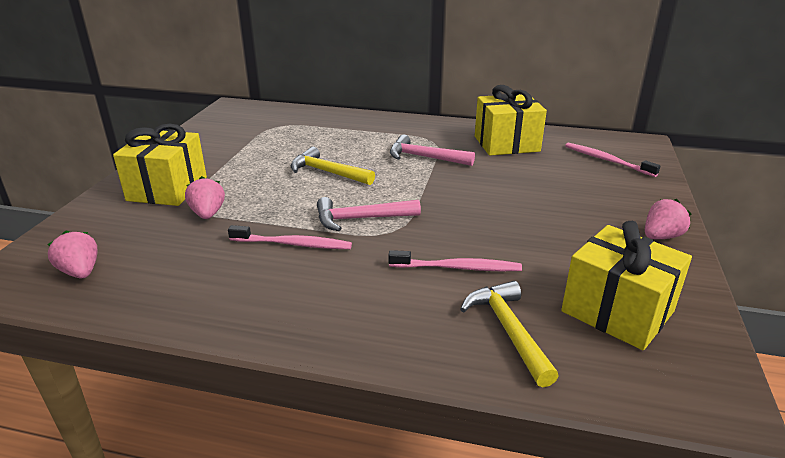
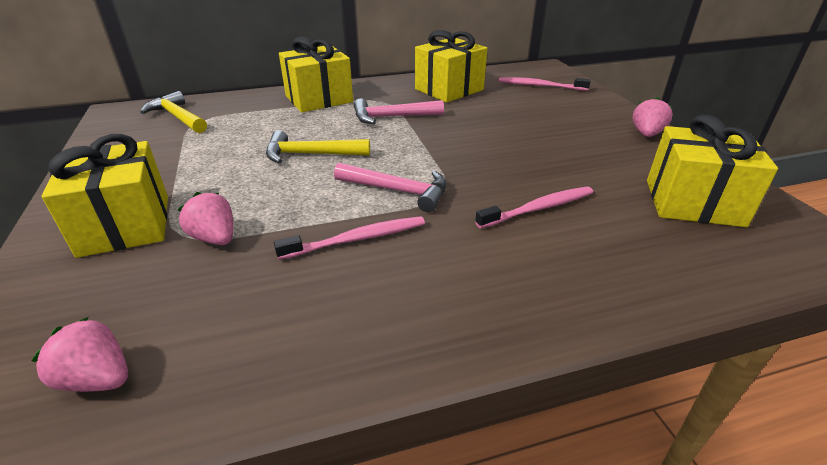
camera: 30 degrees left, 5 degrees up
(361, 219) = (398, 191): pink hammer -> pink hammer turned 120 degrees counterclockwise
(382, 127) = (319, 99): none -> yellow gift
(508, 330) = (644, 250): yellow hammer -> yellow hammer (177, 117)

